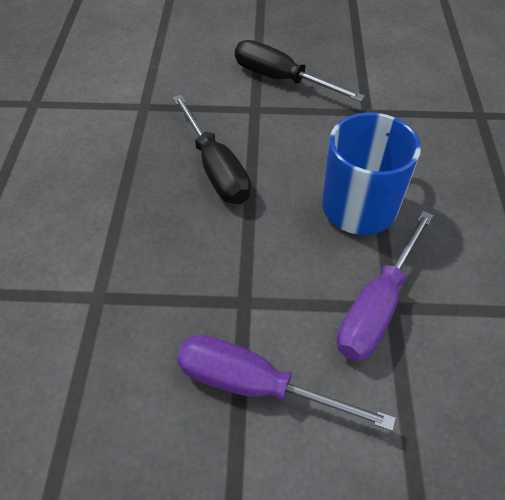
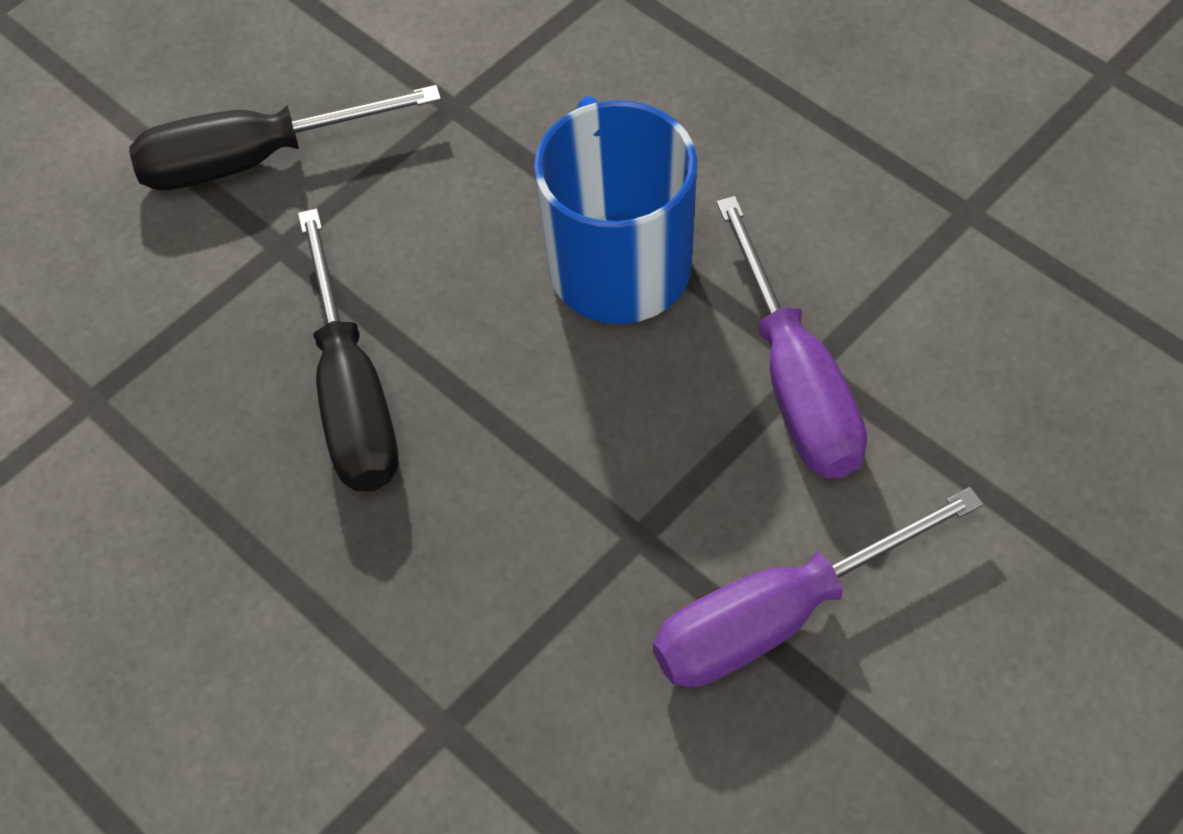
camera: 45 degrees left, 5 degrees up
(216, 168) = (352, 394): black screwdriver -> black screwdriver turned 60 degrees clockwise

